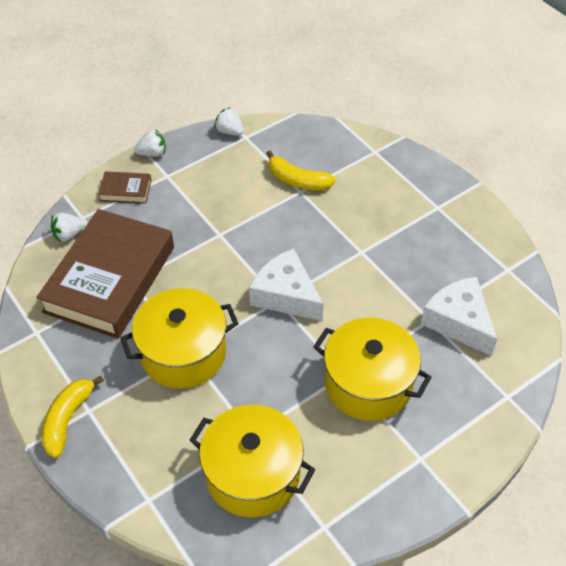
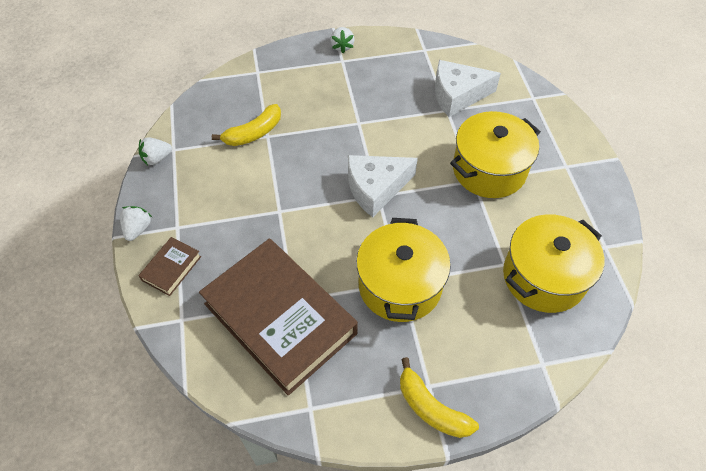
camera: 65 degrees left, 5 degrees up
(68, 235) = (197, 339): white strawberry -> white strawberry (342, 46)

